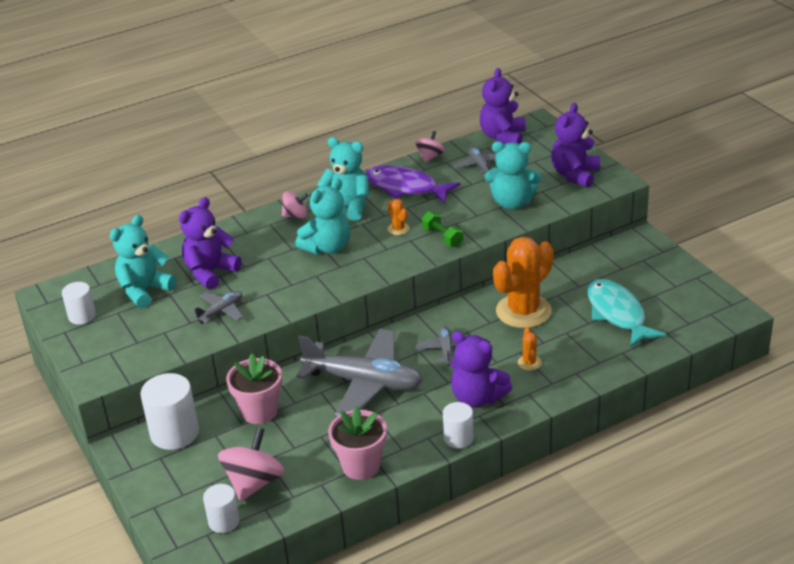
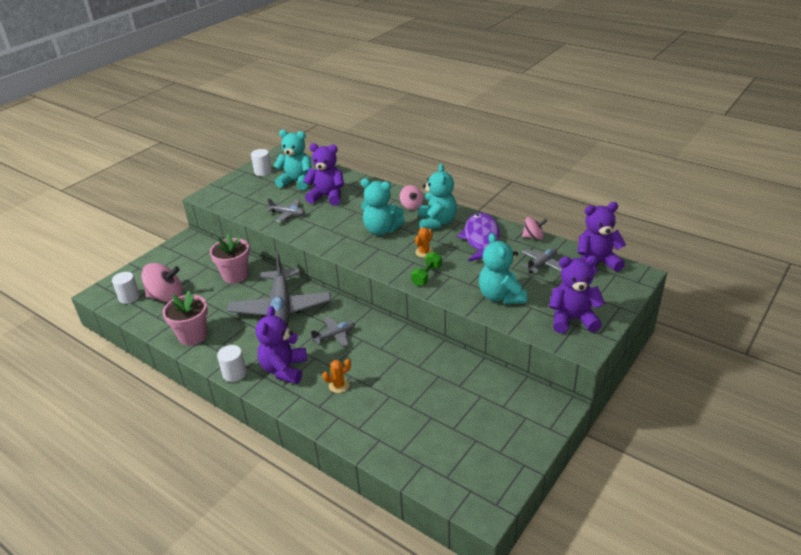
camera: 65 degrees right, 0 degrees up
(174, 433) = (205, 252): white cylinder -> none
(523, 311) = (404, 362): orange cactus -> none
(617, 314) = (433, 422): turquoise fish -> none

